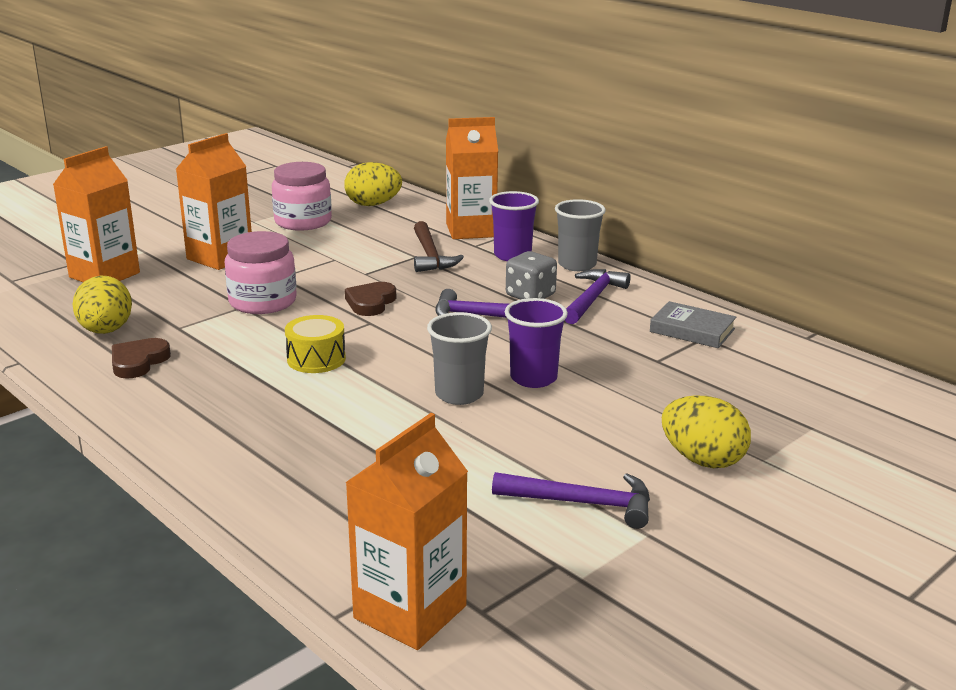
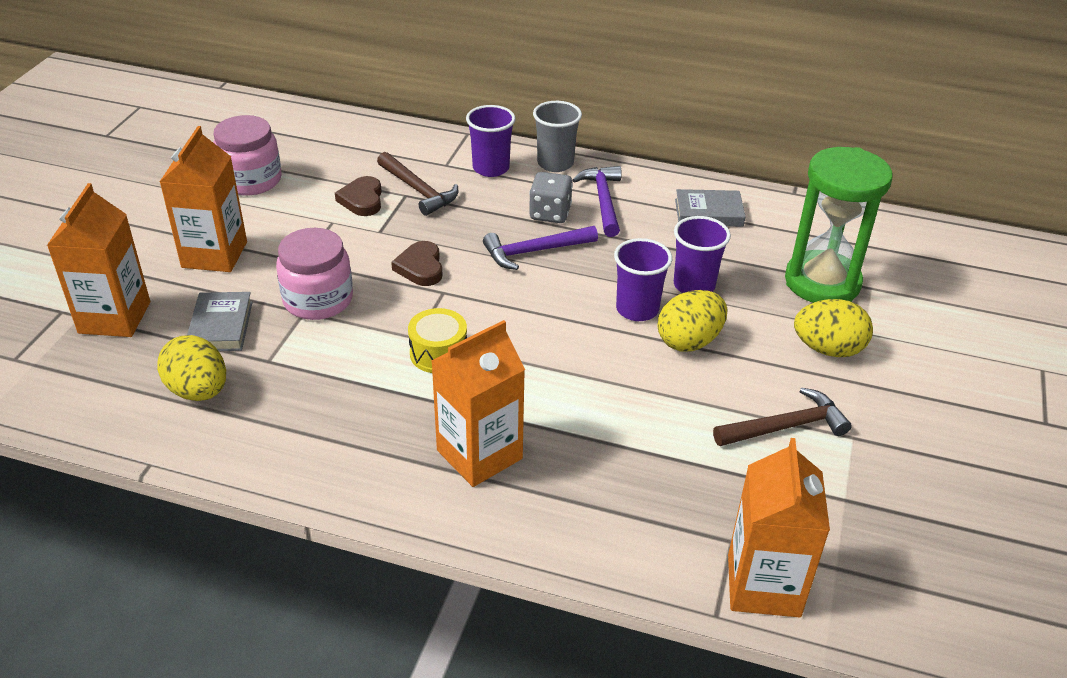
camera: 30 degrees left, 15 degrees up
(138, 362) = (274, 418): brown heart -> brown heart (362, 200)
(170, 299) = (221, 326): none -> grey book
(373, 204) = (299, 137): yellow egg -> yellow egg (689, 341)
(459, 394) = (596, 349): grey cup -> none
(471, 230) = (424, 146): orange carton -> orange carton (479, 454)
(582, 503) = (785, 426): purple hammer -> brown hammer
(612, 376) = (694, 285): none -> purple cup
(758, 409) = (822, 282): none -> green hourglass

